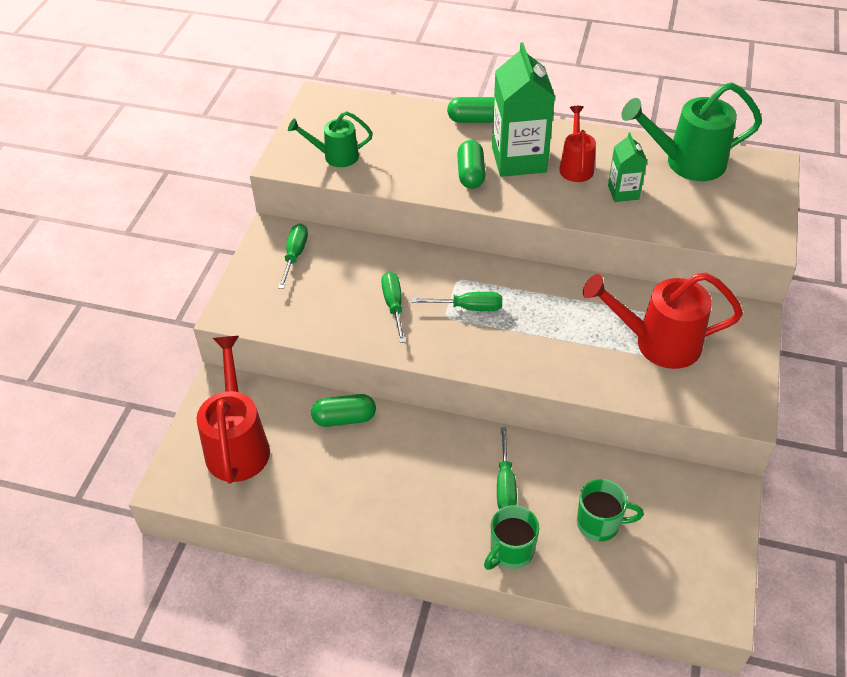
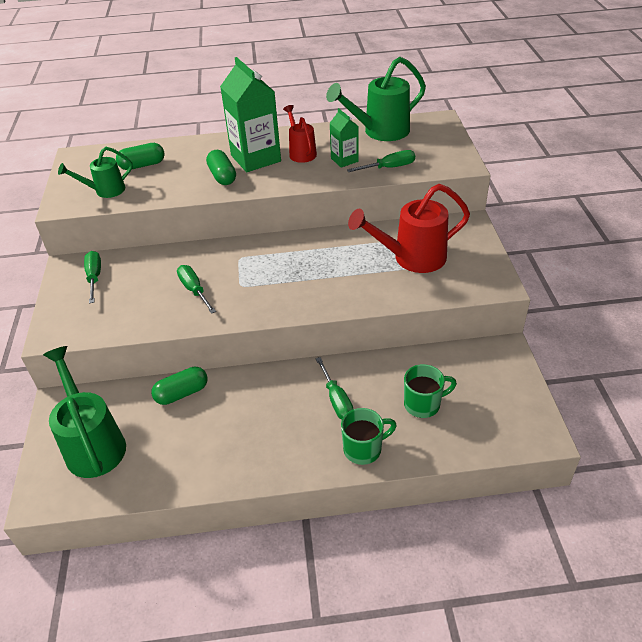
camera: 20 degrees left, 5 degrees down
(237, 444) = (93, 444): red watering can -> green watering can
(469, 308) = (257, 274): green screwdriver -> green screwdriver (390, 167)
(475, 120) = (210, 141): green capsule -> green capsule (142, 165)
(510, 551) = (364, 449): green mug -> green mug turned 135 degrees counterclockwise

